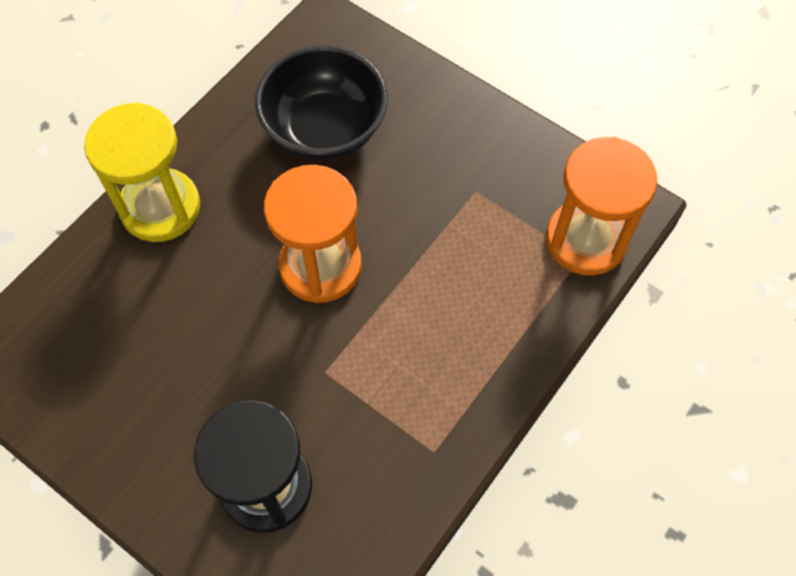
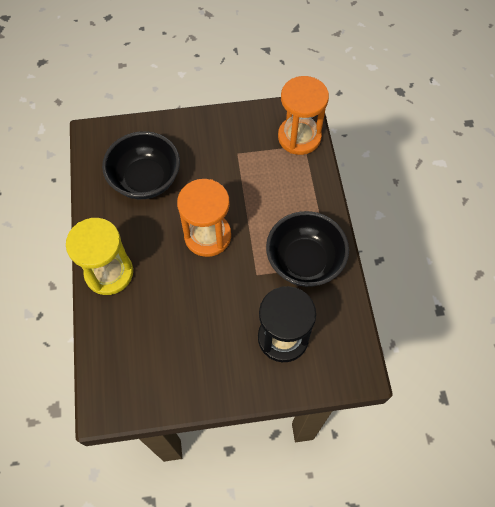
camera: 45 degrees left, 0 degrees up
(405, 414) = (304, 261): none -> black bowl

